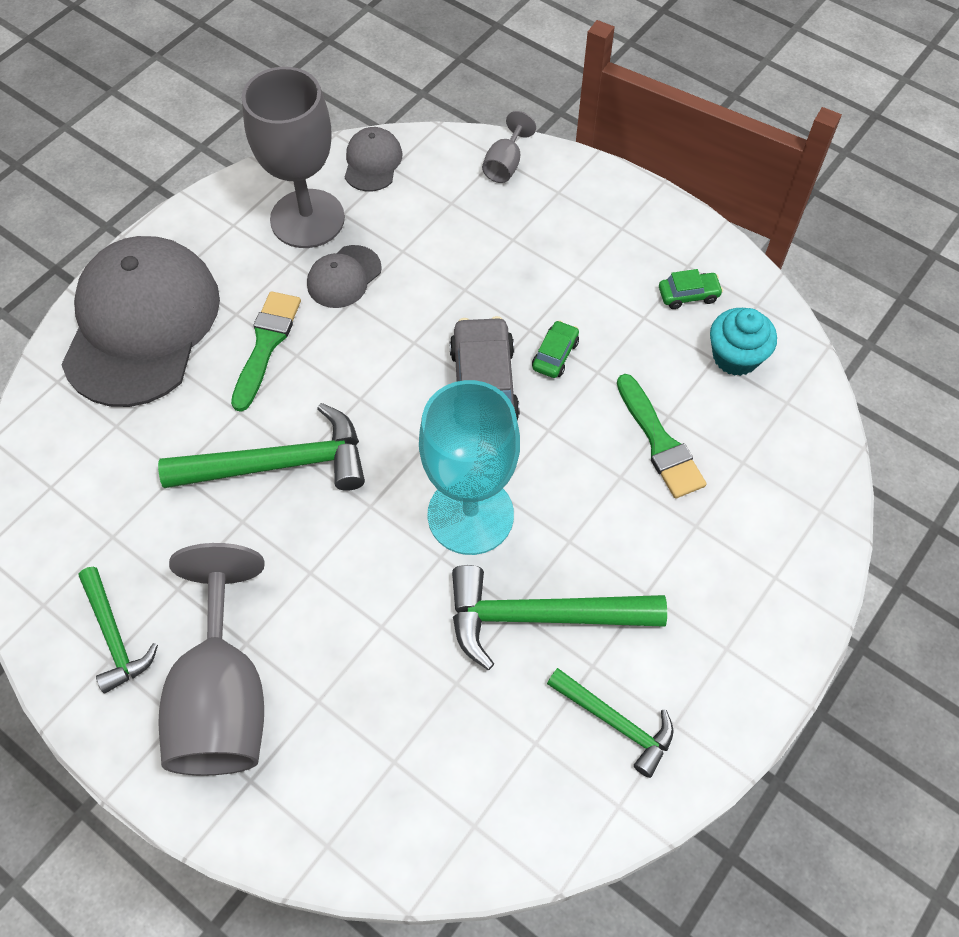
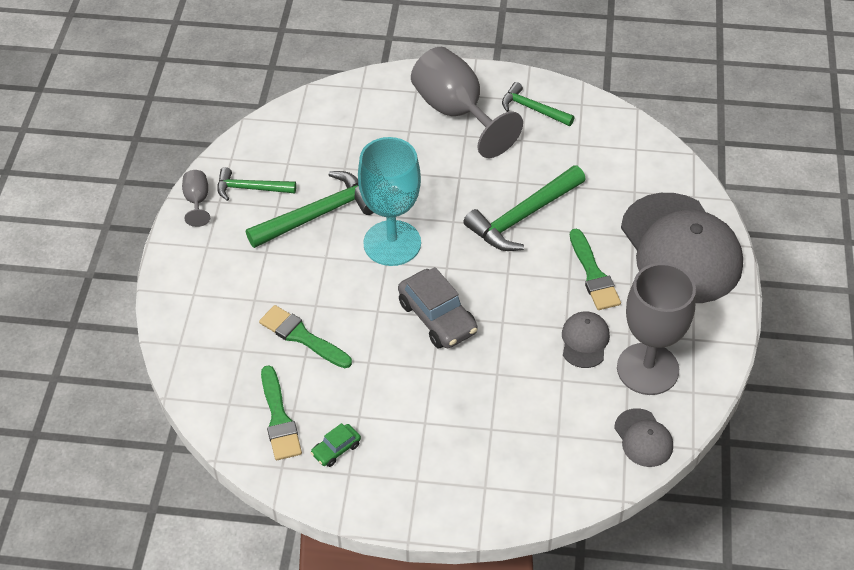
camera: 150 degrees right, 10 degrees down
(505, 164) = (542, 490): grey goblet -> grey goblet (197, 201)
(555, 355) = (404, 359): green car -> none
(735, 357) = (279, 418): turquoise cupcake -> green brush

